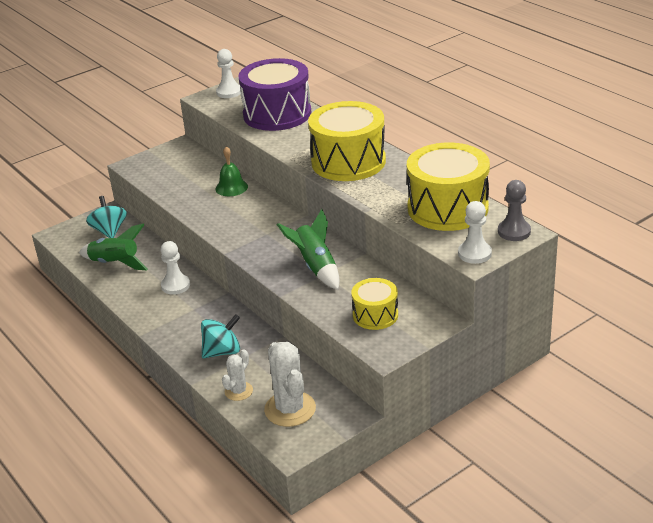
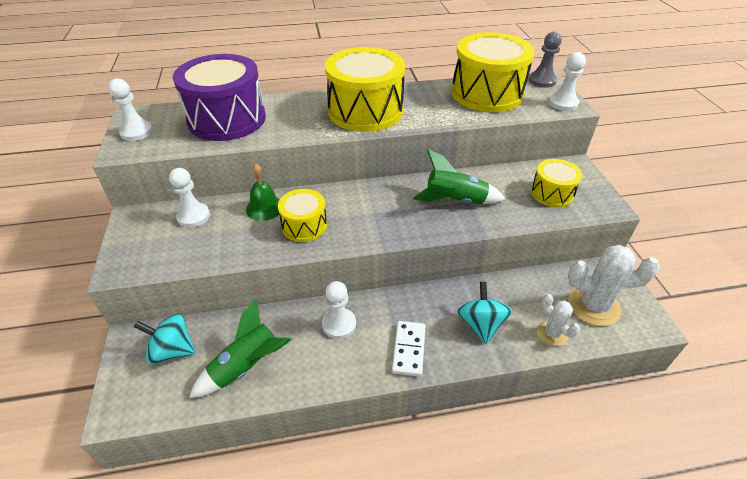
camera: 65 degrees left, 10 degrees up
(173, 324) = (409, 349): none -> white domino
(199, 166) = (193, 216): none -> white pawn
(225, 211) = (304, 226): none -> yellow drum

